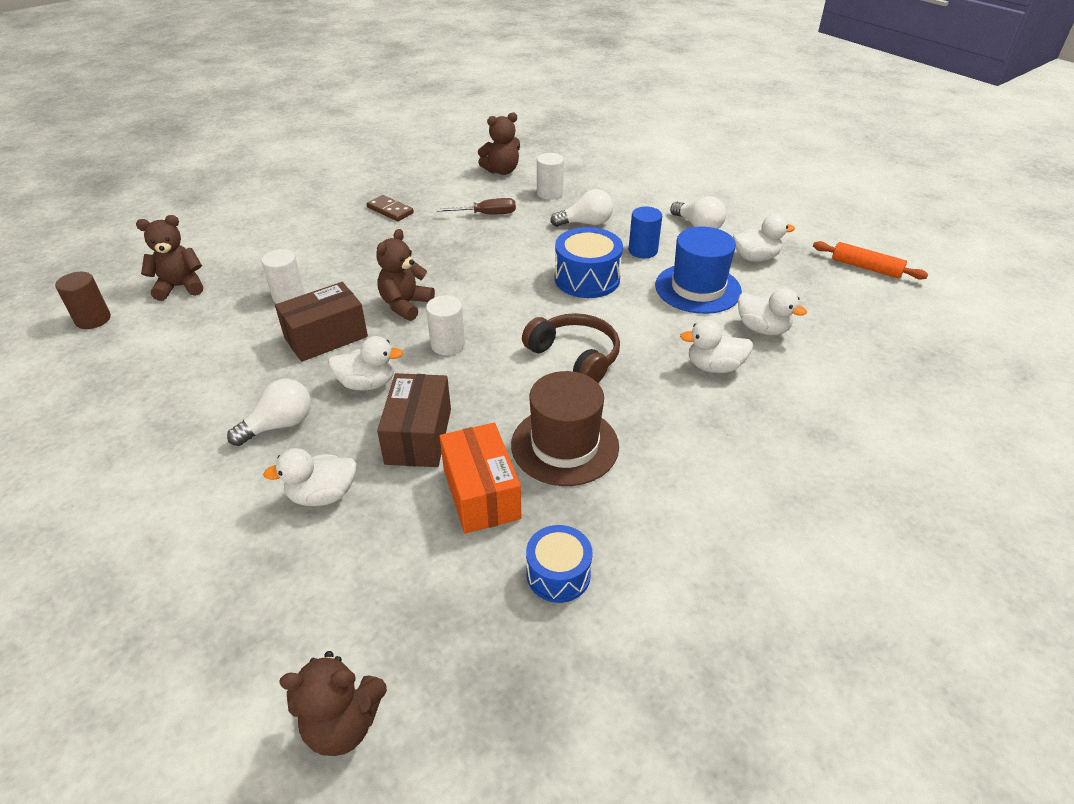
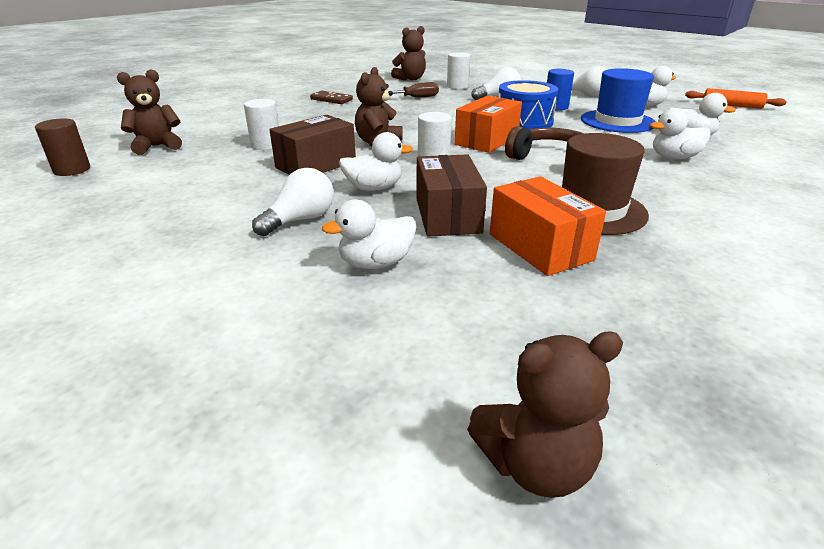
camera: 10 degrees left, 10 degrees down
(524, 311) = (487, 140): none -> orange box
(558, 574) = (669, 296): blue drum -> none

